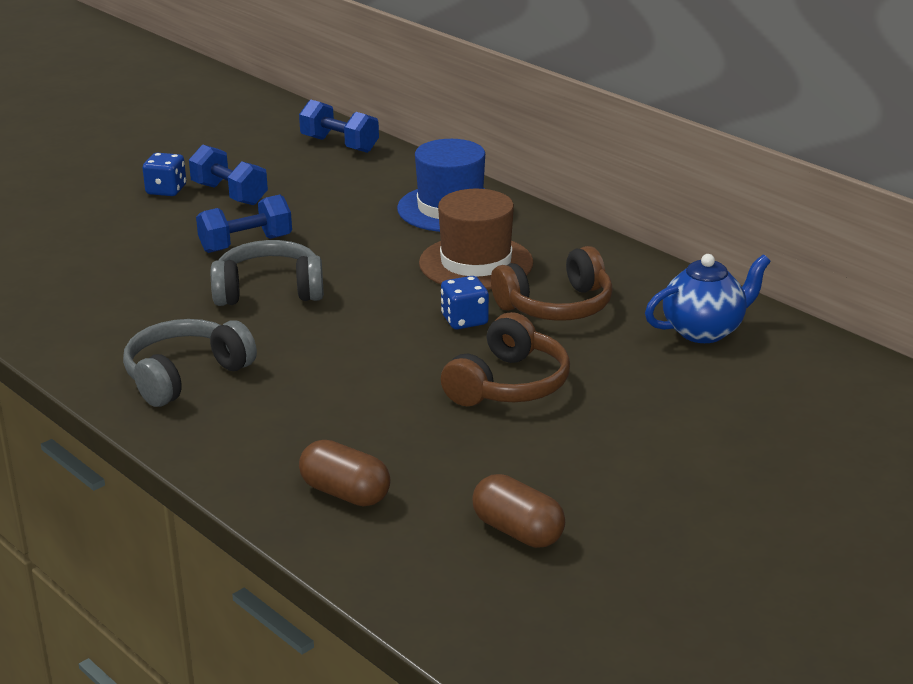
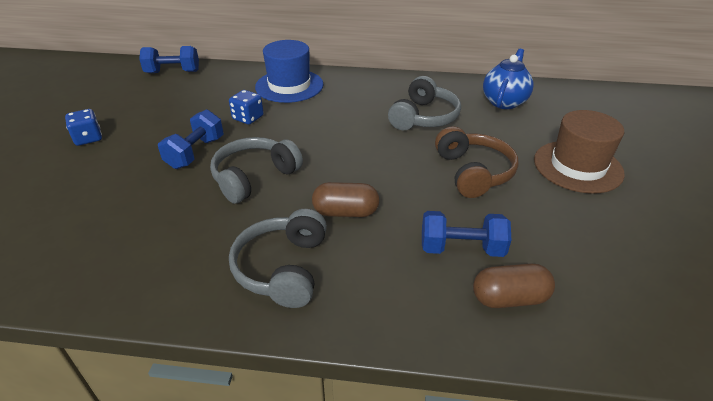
camera: 40 degrees left, 10 degrees up
(229, 194) = (140, 125): blue dumbbell -> blue dumbbell (461, 248)
(464, 320) = (393, 145): blue dice -> blue dice (248, 118)
(476, 263) = (348, 110): brown hat -> brown hat (577, 166)
(518, 531) = (626, 263): brown capsule -> brown capsule (345, 212)
(556, 306) = (424, 117): brown headphones -> grey headphones

